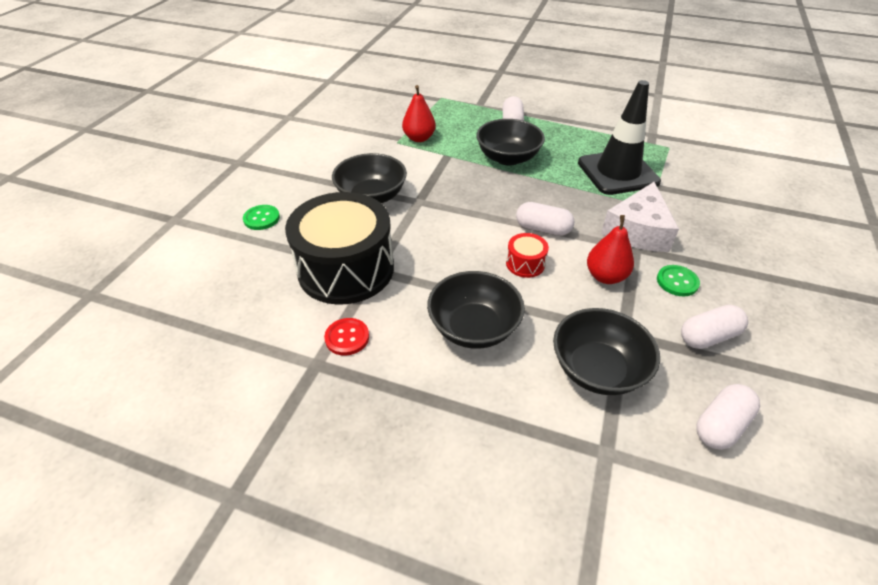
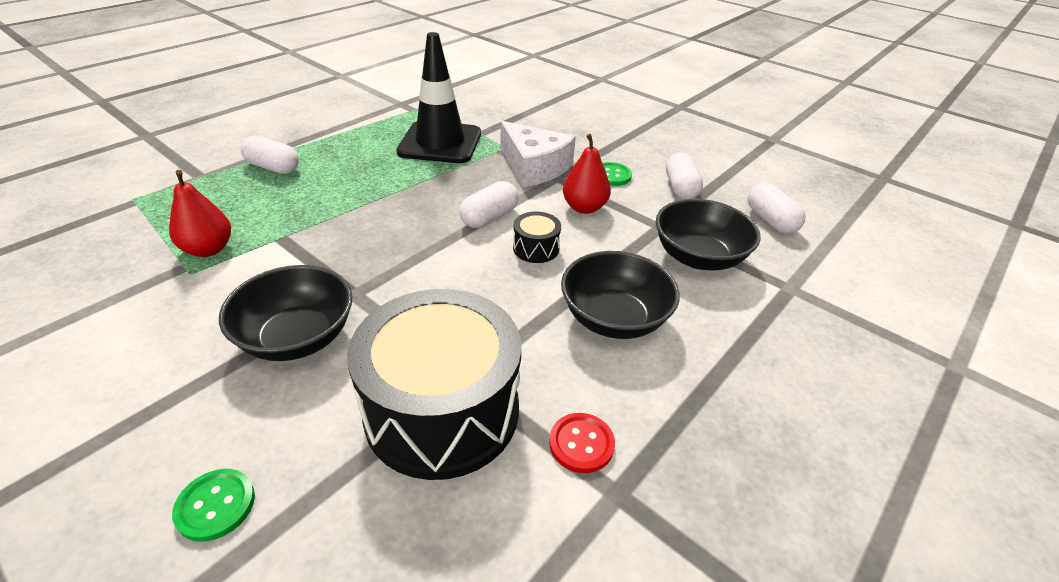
camera: 70 degrees left, 5 degrees down
(508, 158) = (341, 195): black bowl -> none
(525, 264) = (536, 248): red drum -> black drum

